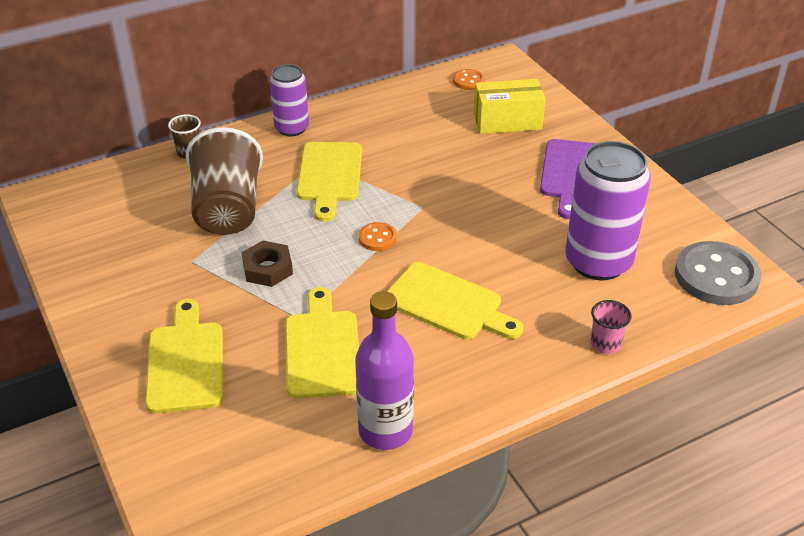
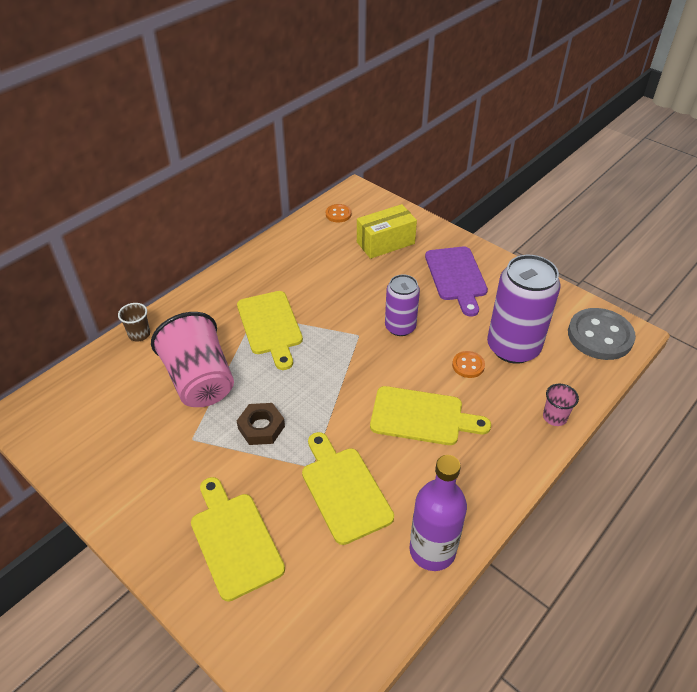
camera: 20 degrees left, 5 degrees up
(227, 209) = (200, 380): brown cup -> pink cup
(291, 128) = (217, 290): purple can -> purple can (400, 327)
(377, 238) = (337, 373): orange button -> orange button (468, 365)

